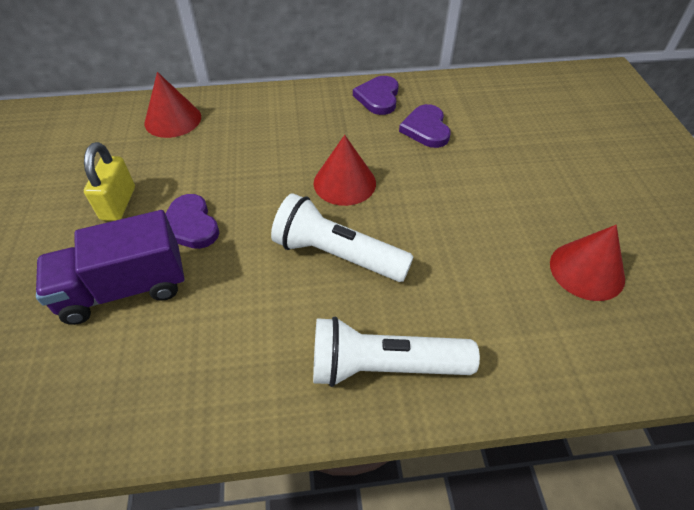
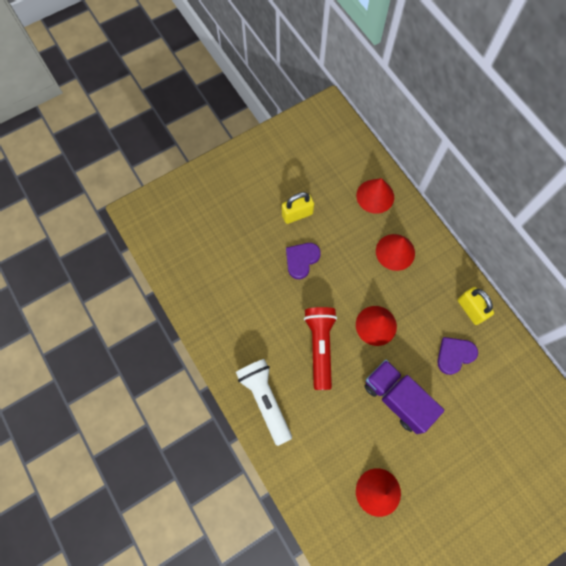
camera: 65 degrees right, 20 degrees up
(124, 288) = (249, 255): purple truck -> purple truck (397, 398)
(260, 129) = (395, 252): none -> red cone
(337, 254) = (320, 347): white flashlight -> red flashlight
(378, 97) = (470, 309): purple heart -> yellow padlock

